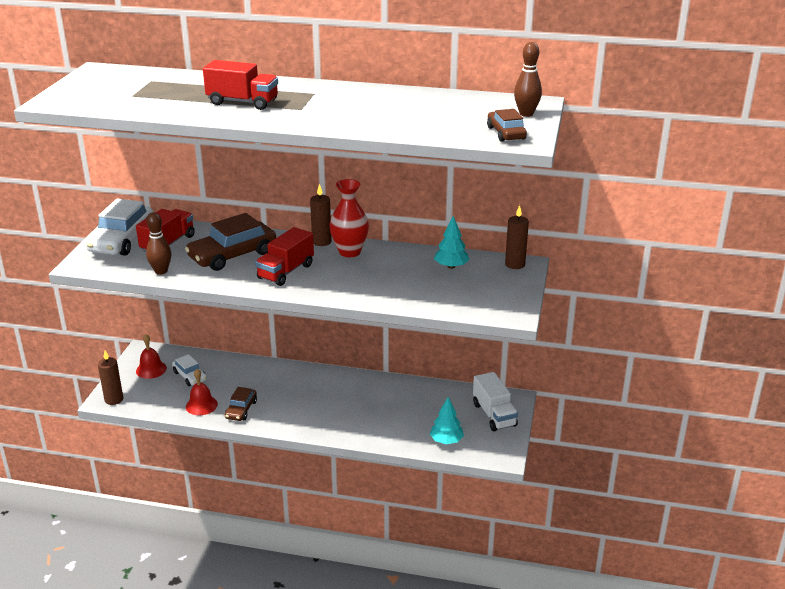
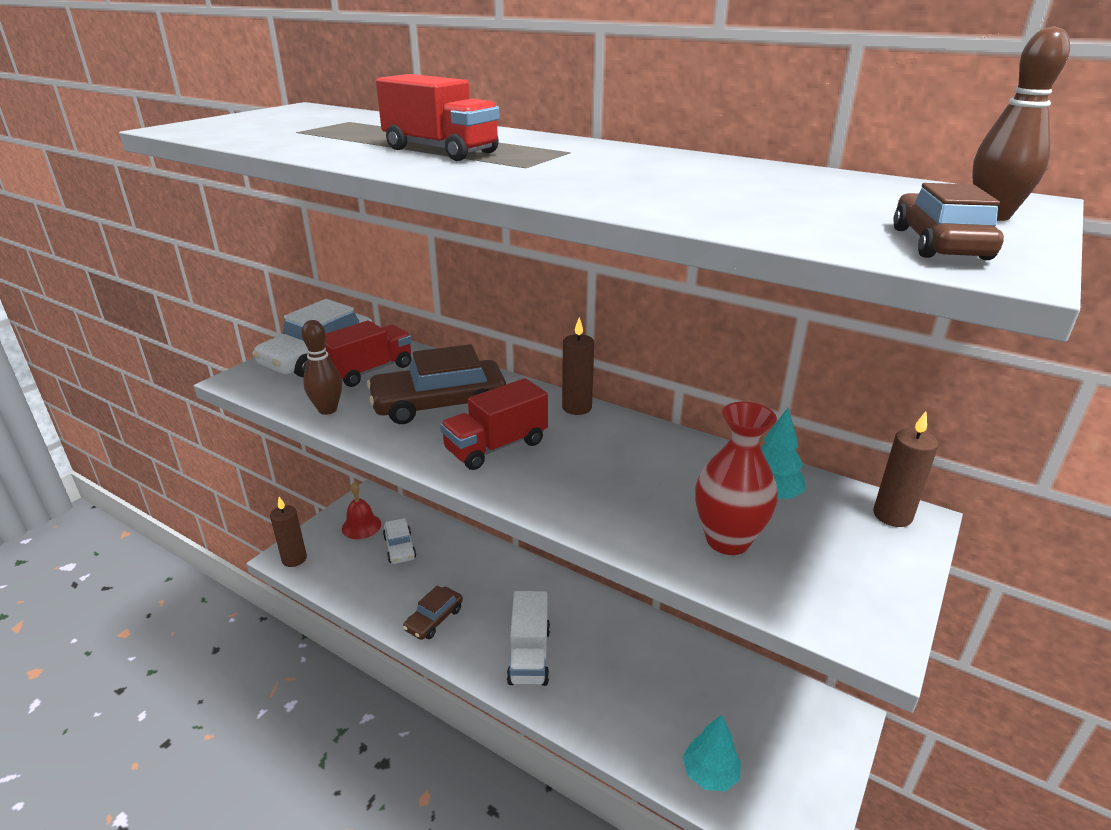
camera: 20 degrees right, 0 degrees up
(201, 405) = (389, 597): red bell -> none
(349, 252) = (610, 432): red vase -> red vase (727, 540)
(494, 415) = (804, 742): white truck -> white truck (529, 655)

